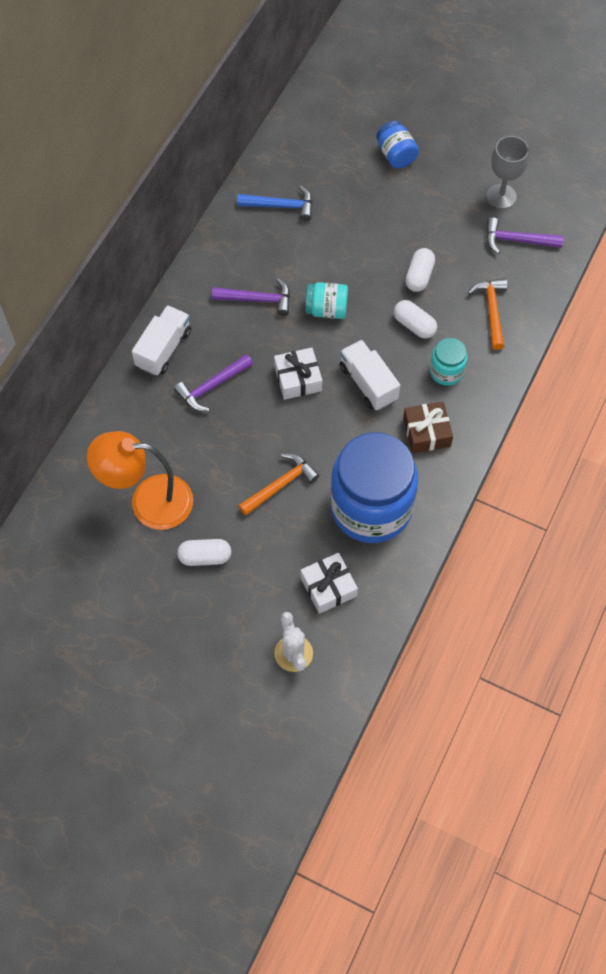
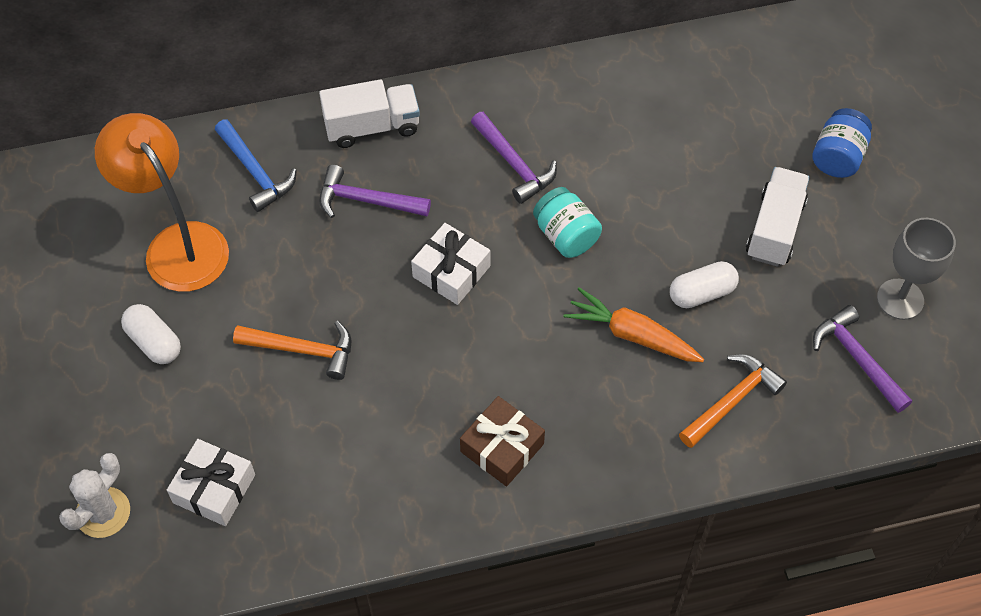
camera: 50 degrees right, 5 degrees down
(281, 206) = (653, 101): blue hammer -> blue hammer (255, 172)
(368, 383) = (510, 343): white truck -> white truck (775, 229)
(371, 507) = (352, 460): blue jar -> none
(414, 325) = (631, 334): white capsule -> orange carrot
(446, 371) = (602, 411): turquoise jar -> none

